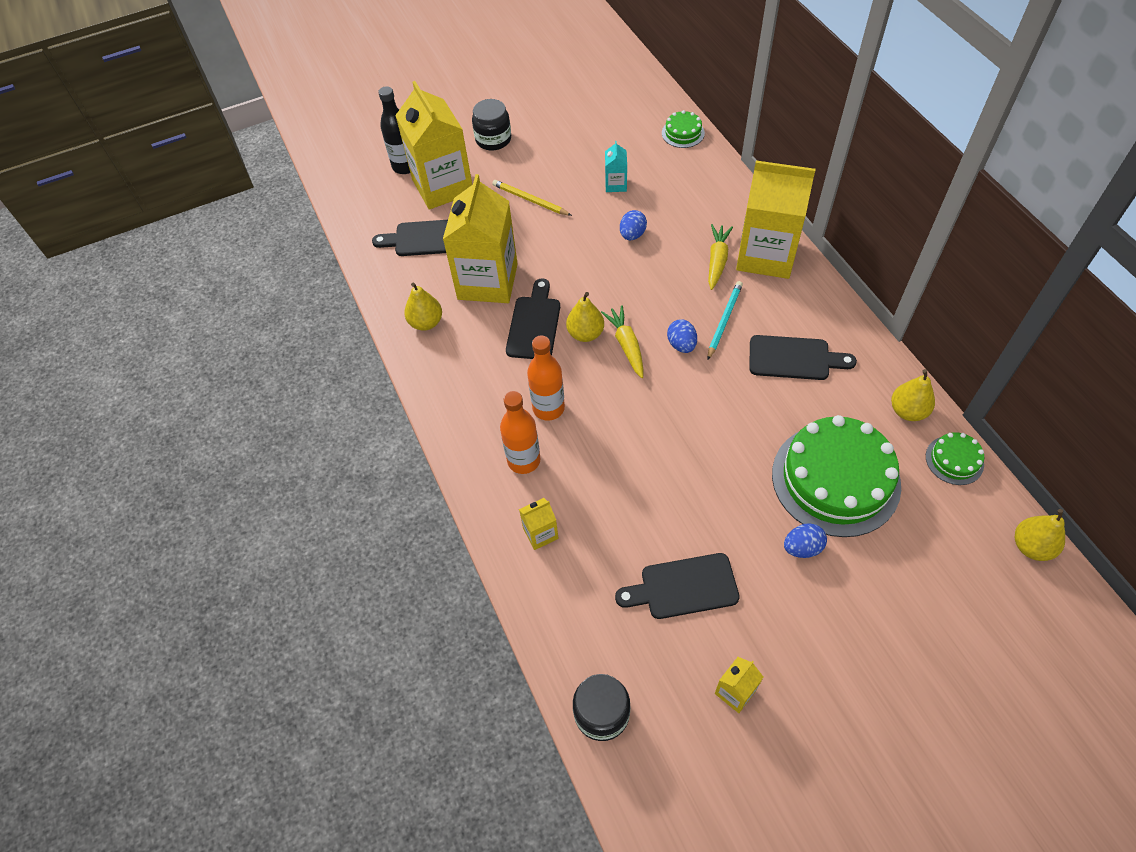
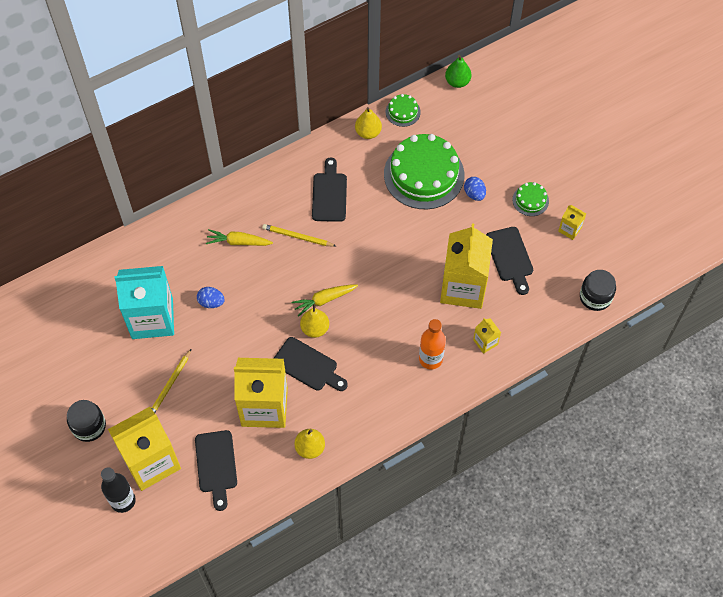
camera: 100 degrees left, 5 degrees up
(534, 324) = (307, 366): black cutting board -> black cutting board turned 150 degrees counterclockwise
(548, 408) = (385, 347): orange bottle -> none
(616, 184) = (152, 318): turquoise carton -> turquoise carton, size x2.35
(681, 345) = (322, 264): blue egg -> none
(683, 133) = (89, 269): green cake -> green cake (530, 200)
(724, 320) = (297, 237): turquoise pencil -> yellow pencil
(766, 255) = (232, 210): yellow carton -> yellow carton (463, 287)
(1031, 546) = (457, 82): yellow pear -> green pear

